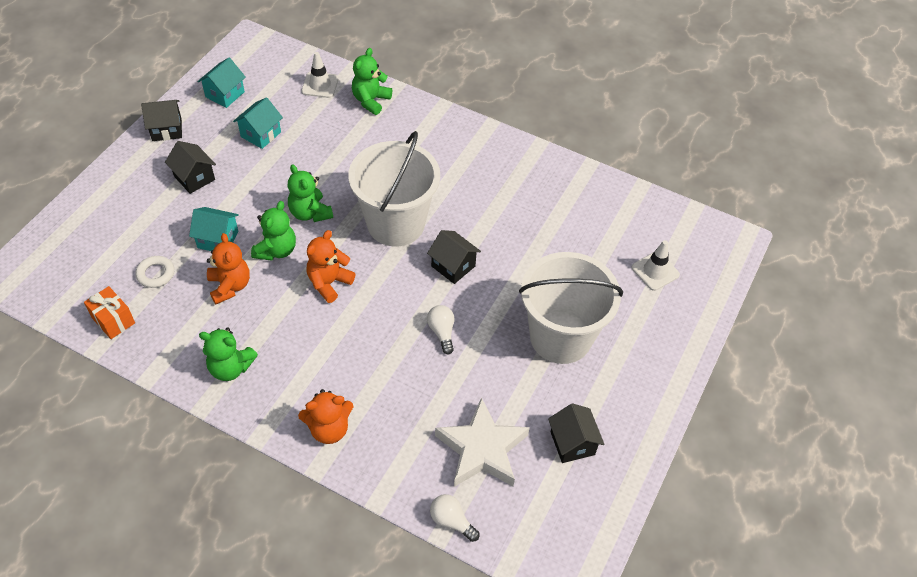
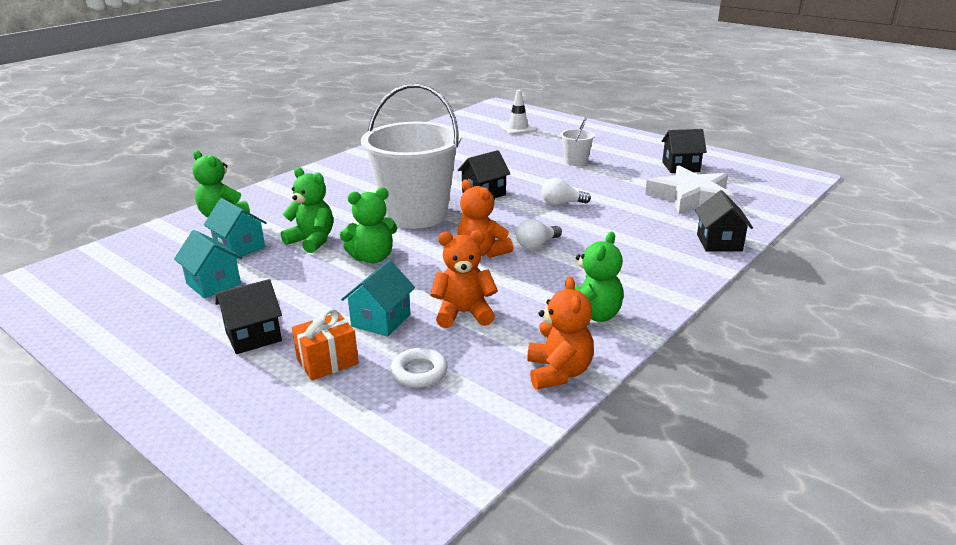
camera: 75 degrees left, 25 degrees down
(113, 320) = (493, 413): orange gift -> orange gift (327, 362)
(167, 129) = (130, 360): black house -> black house (719, 243)
(225, 94) = (107, 308): turquoise house -> turquoise house (239, 247)
(276, 250) = (419, 281): green teddy bear -> green teddy bear (312, 241)
(320, 85) = (164, 242): white traffic cone -> none
(329, 429) = (674, 262): orange teddy bear -> orange teddy bear (558, 372)
(451, 521) = (765, 214): white light bulb -> white light bulb (537, 245)
(560, 337) = (576, 161): white bucket -> white bucket, size x0.41

